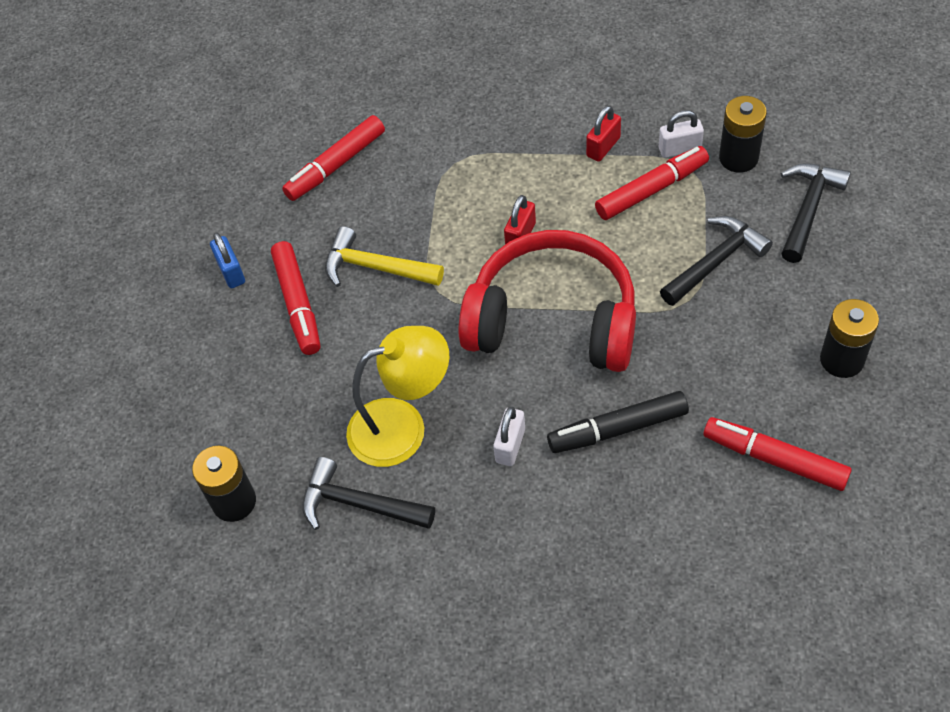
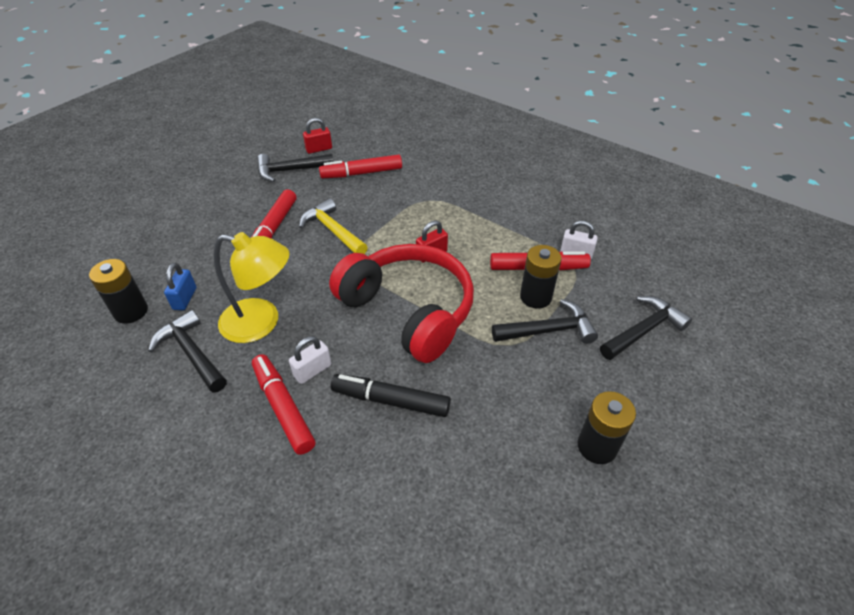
camera: 25 degrees right, 10 degrees down
(231, 272) = (257, 197): blue padlock -> blue padlock (185, 298)
(236, 210) = (290, 170): none -> black hammer
(603, 147) = (525, 231): red padlock -> red padlock (319, 149)
(738, 158) = (614, 276): black battery -> black battery (535, 297)
(774, 459) = (487, 490): red marker -> red marker (283, 407)

